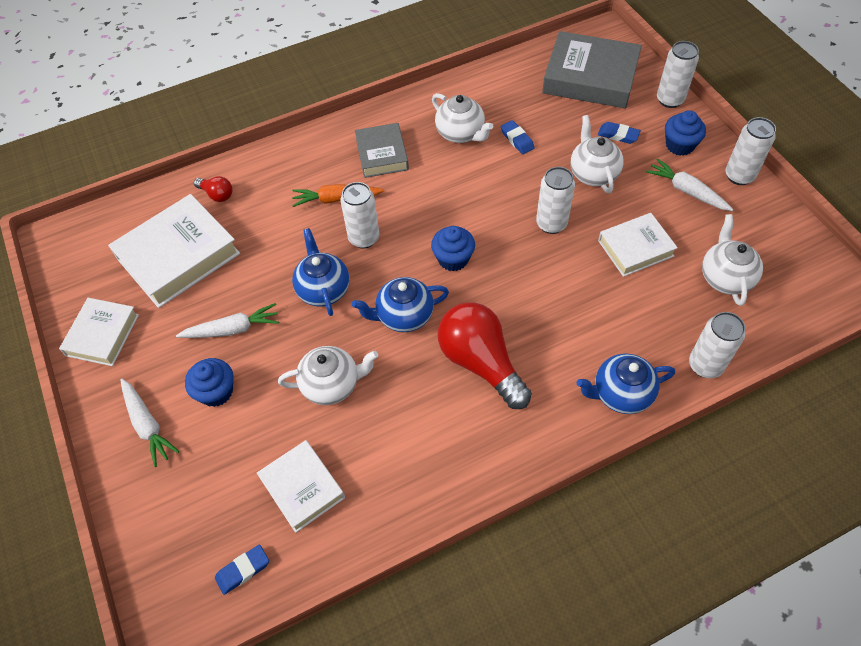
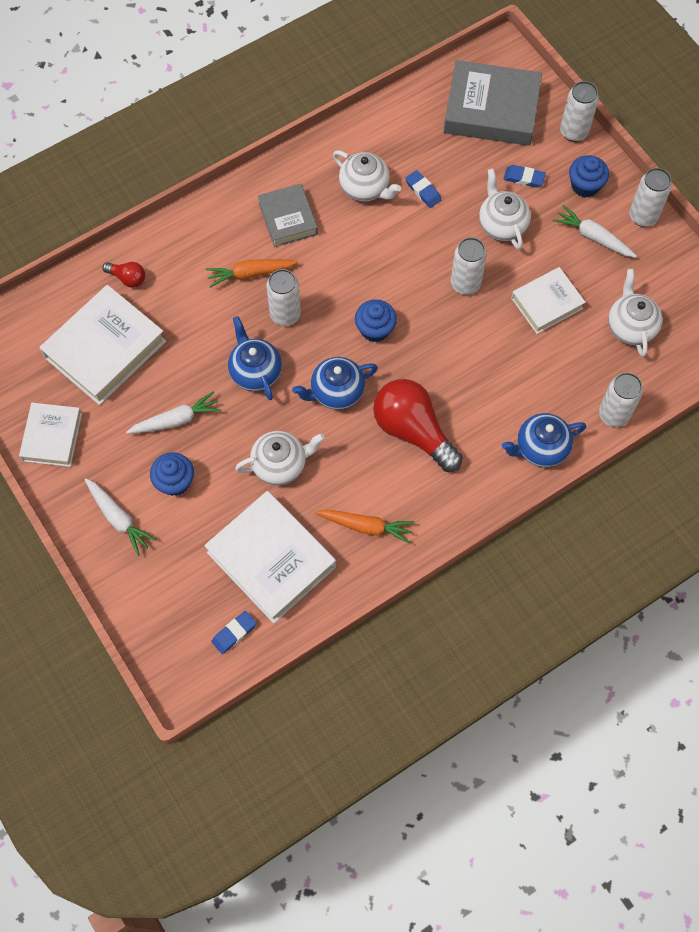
camera: 10 degrees left, 10 degrees up
(302, 488) = (271, 560): white book -> white book, size x1.66
(414, 461) = (365, 526): none -> orange carrot

